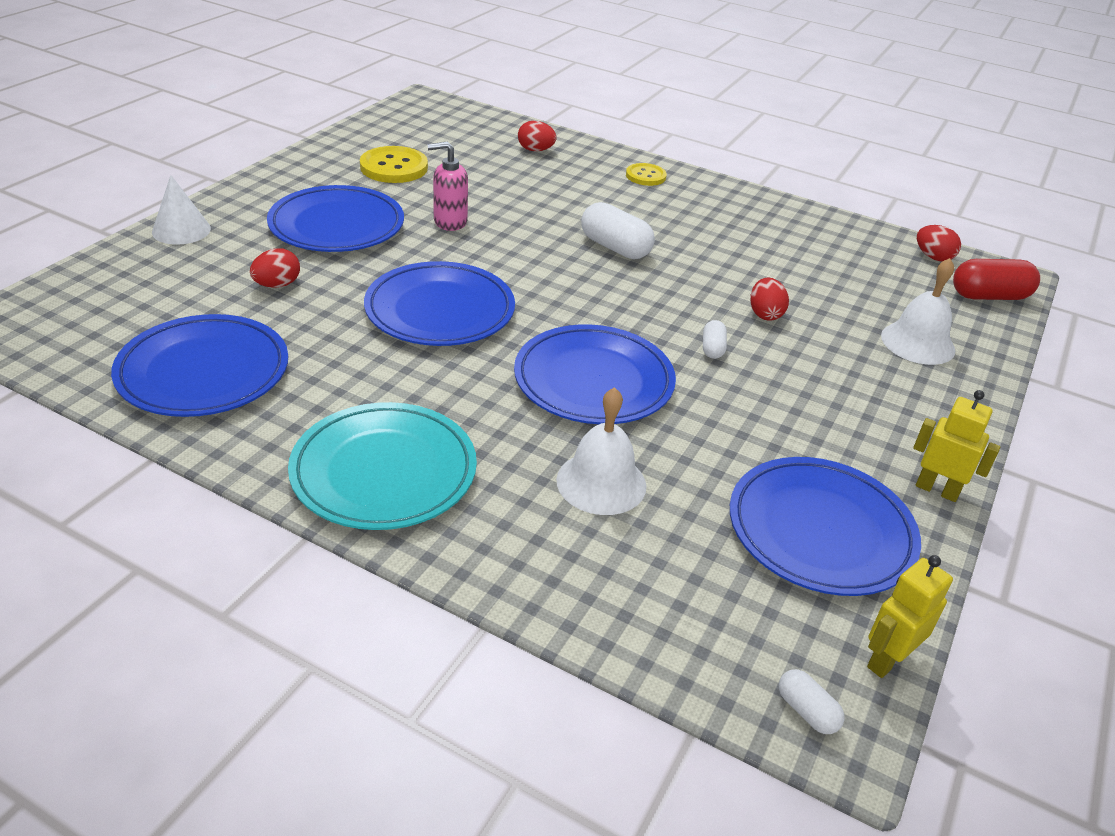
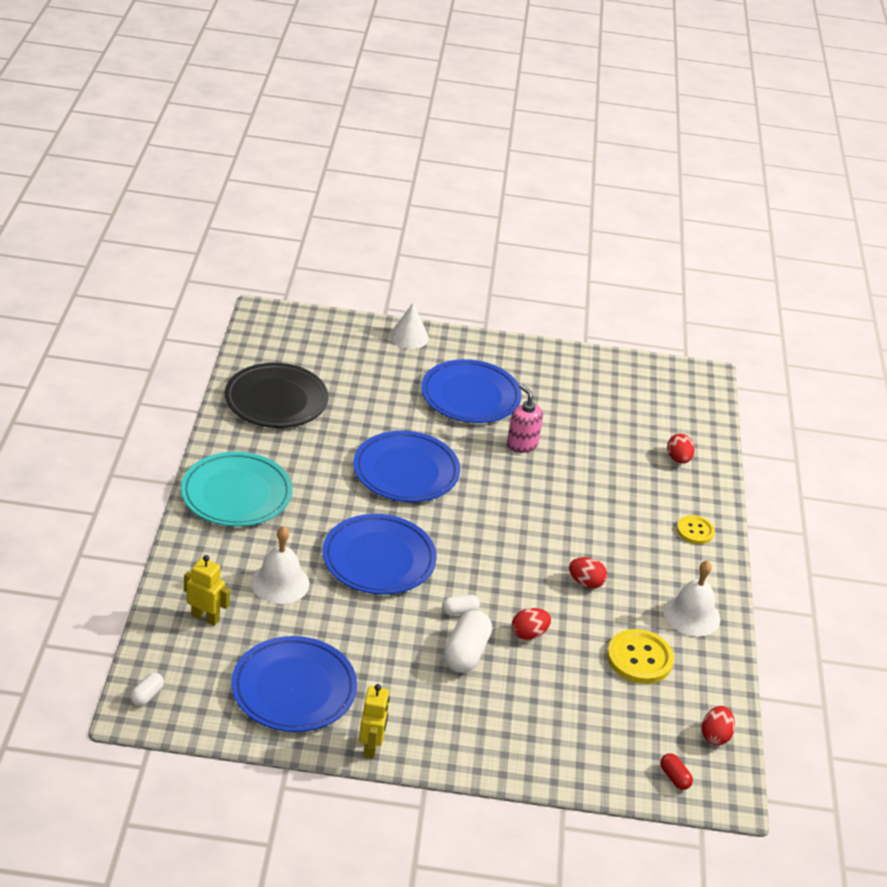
camera: 65 degrees right, 0 degrees up
(203, 372) = (276, 400): blue plate -> black plate
(277, 285) = (380, 396): red egg -> red egg (585, 583)
(394, 167) = (576, 396): yellow button -> yellow button (639, 658)
(615, 247) = (558, 536): white capsule -> white capsule (466, 653)
(887, 660) = (200, 727): yellow robot -> yellow robot (205, 617)
(918, 343) = (557, 730): white bell -> white bell (692, 615)
(989, 296) = (674, 777): red capsule -> red capsule, size x0.52

